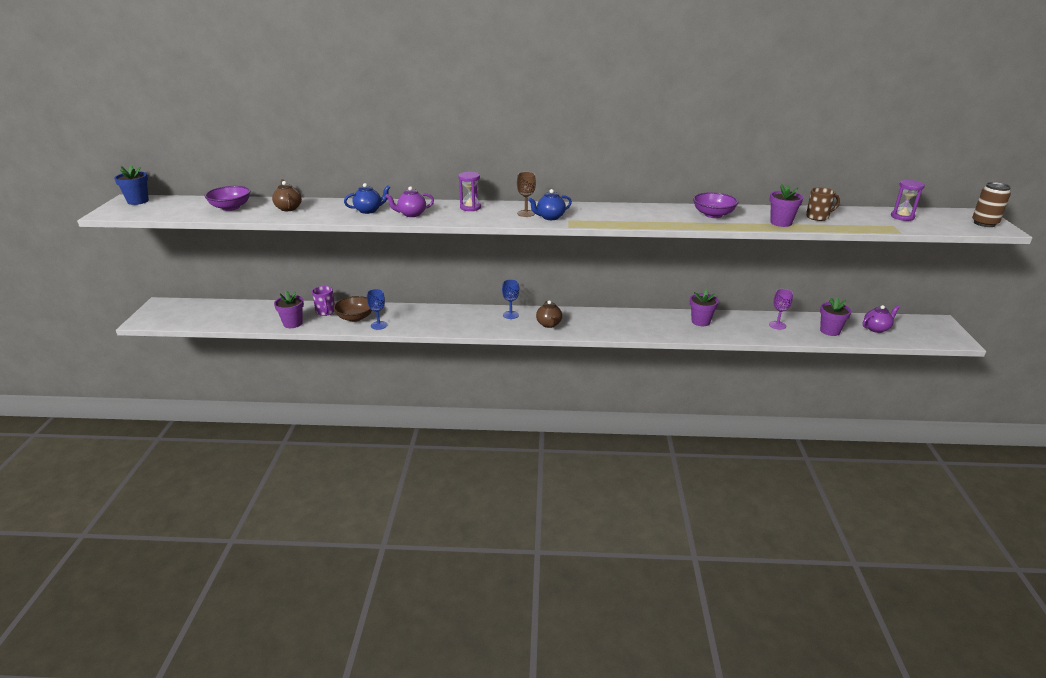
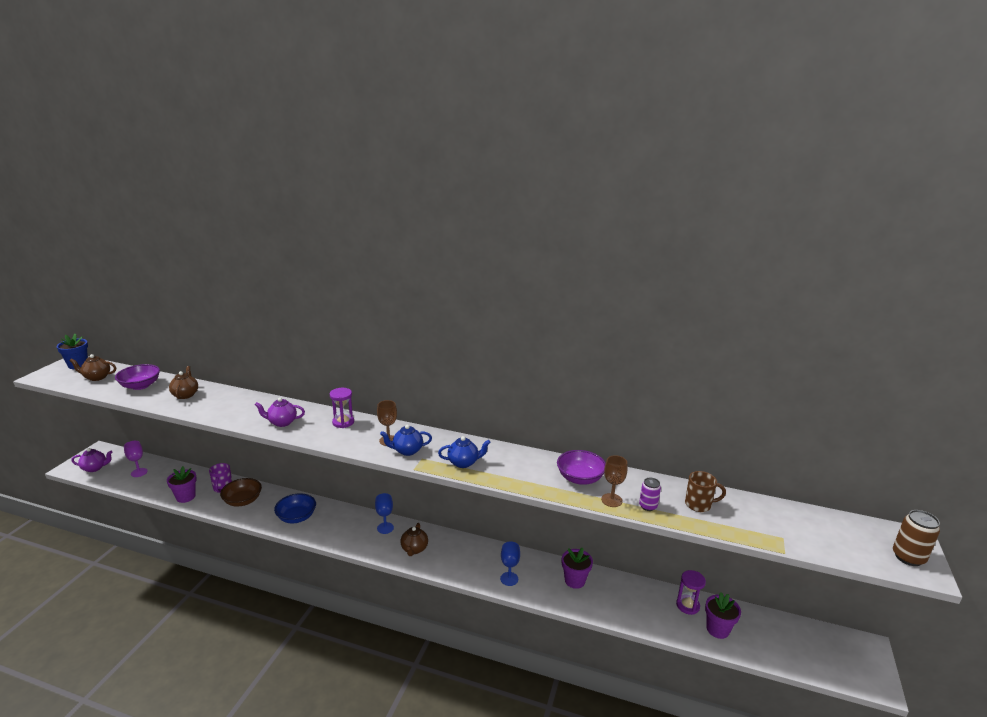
camera: 15 degrees right, 5 degrees down
(173, 207) = (96, 377): none -> brown teapot
(369, 210) = (249, 410): blue teapot -> blue teapot (464, 463)
(379, 325) = (256, 515): blue goblet -> blue goblet (509, 579)
(420, 320) = (296, 517): none -> blue bowl
(750, 223) = (611, 500): none -> brown goblet
(777, 325) = (659, 606): purple goblet -> purple goblet (139, 472)
(781, 223) = (648, 506): purple flower pot -> purple can
(876, 328) = (778, 639): purple teapot -> purple teapot (95, 468)
(902, 217) = (805, 524): purple hourglass -> purple hourglass (687, 605)

